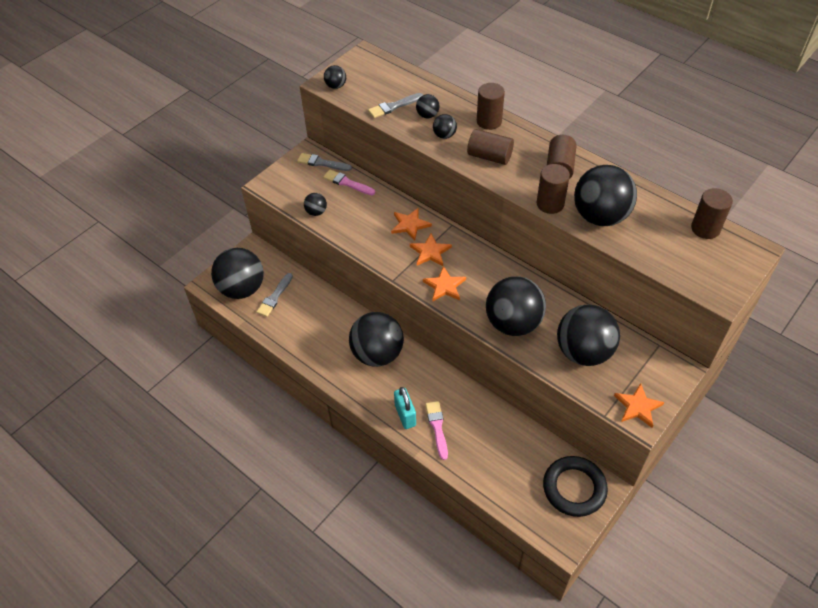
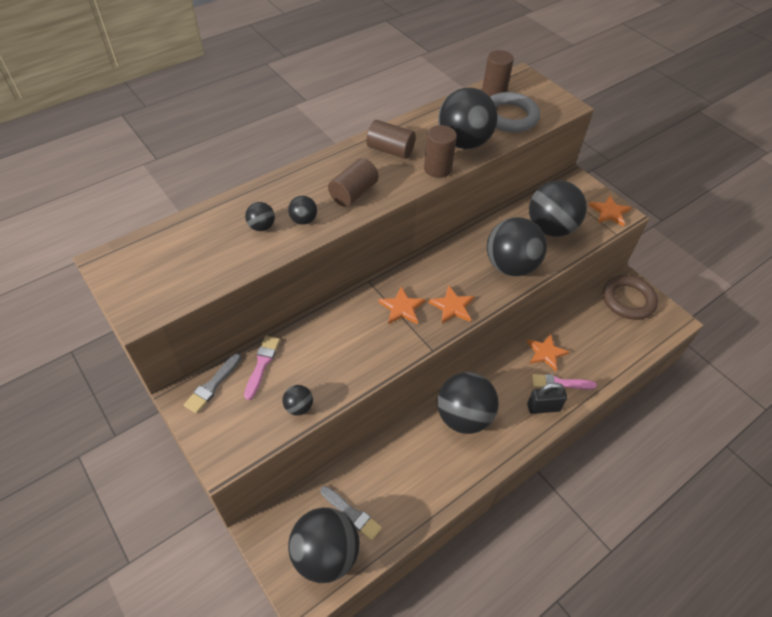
camera: 80 degrees left, 0 degrees up
(336, 86) = (153, 303): black ball -> none
(347, 183) = (262, 364): pink brush -> pink brush turned 150 degrees clockwise
(393, 106) = (229, 253): grey brush -> none
(405, 415) = (543, 407): turquoise padlock -> black padlock
(410, 225) = (356, 317): orange star -> orange star (546, 353)
(489, 121) = (298, 181): brown cylinder -> none
(574, 488) = (628, 300): black ring -> brown ring
(666, 247) = (509, 117): none -> grey ring

